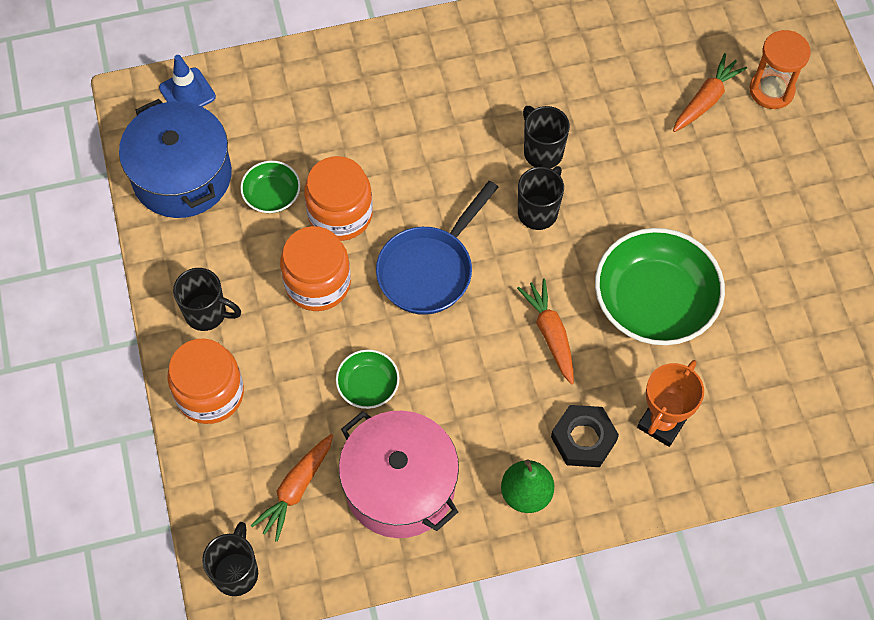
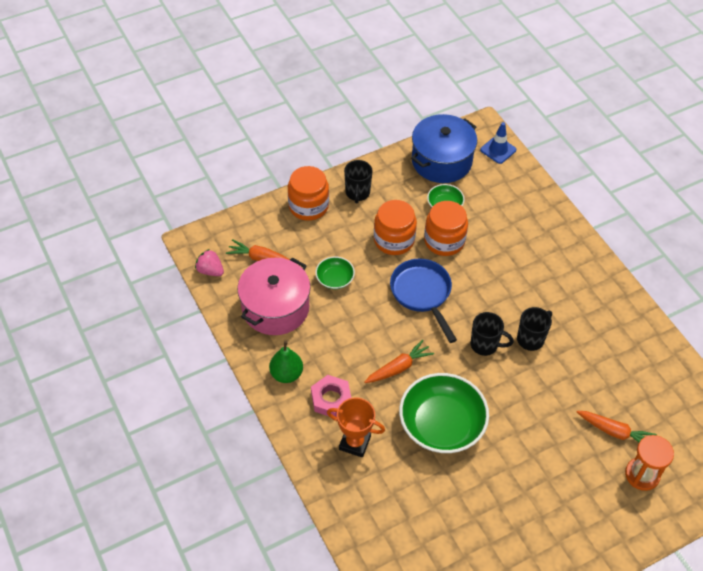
camera: 75 degrees right, 10 degrees down
(236, 572) = (206, 242): black mug -> none
(298, 575) = (210, 270): none -> pink strawberry
(429, 269) = (422, 294): blue pan -> blue pan turned 45 degrees clockwise
(583, 439) = (331, 399): black nut -> pink nut

